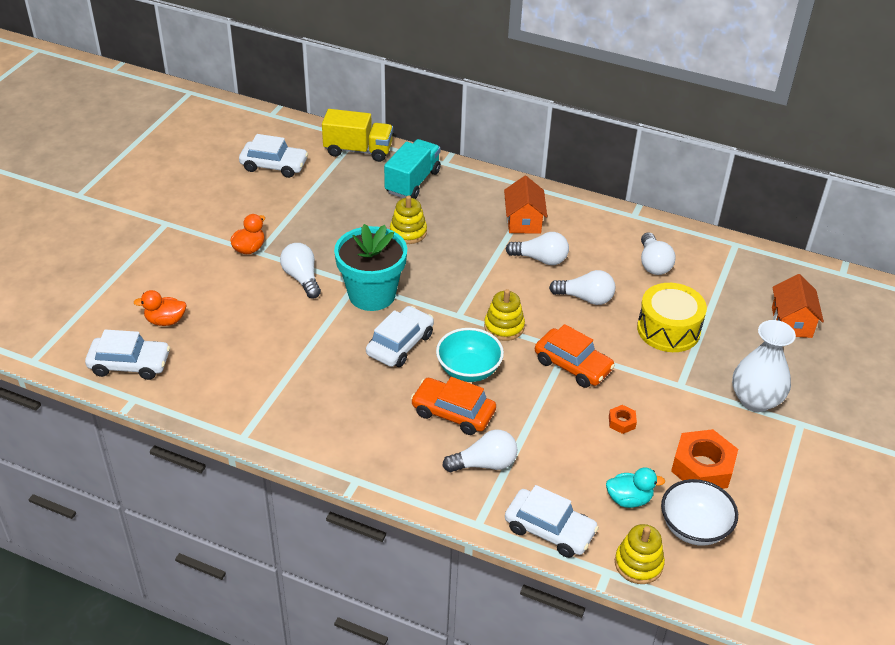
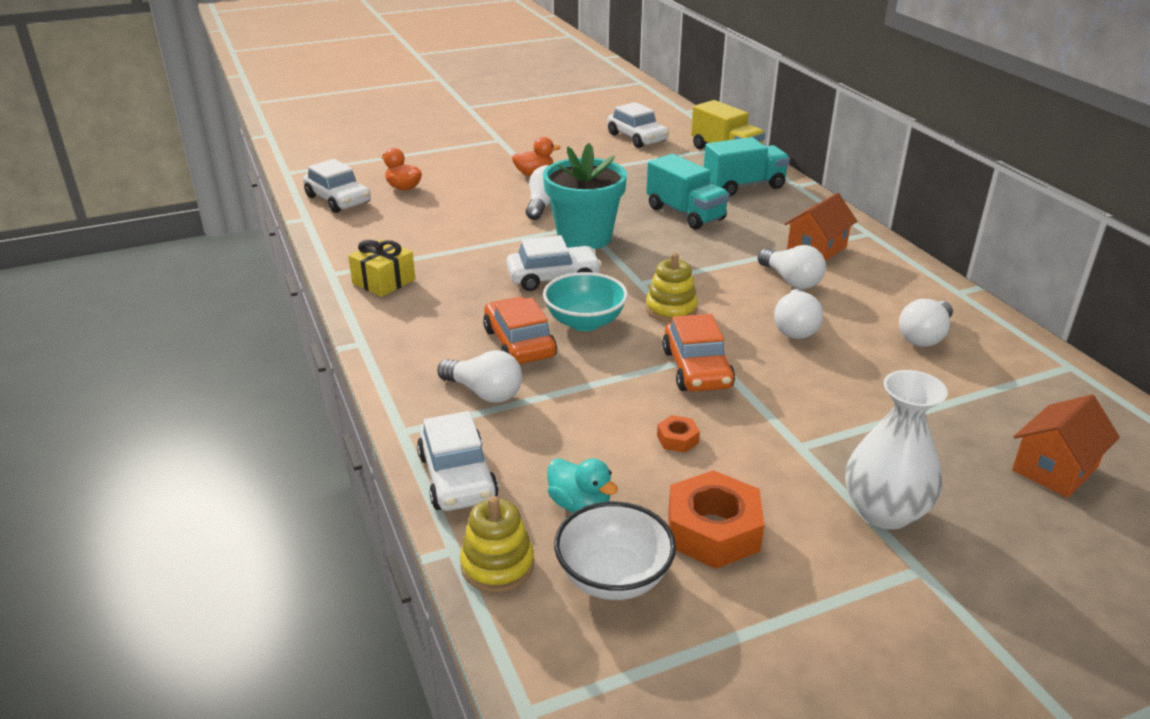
camera: 45 degrees right, 10 degrees down
(291, 420) = (384, 281): none -> yellow gift
(408, 232) = (685, 214): yellow stacking toy -> turquoise truck
(585, 298) = (795, 327): white light bulb -> white light bulb turned 45 degrees clockwise
(668, 329) = (859, 395): yellow drum -> none

